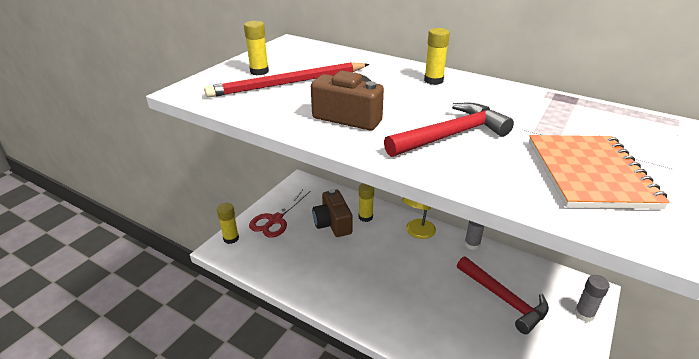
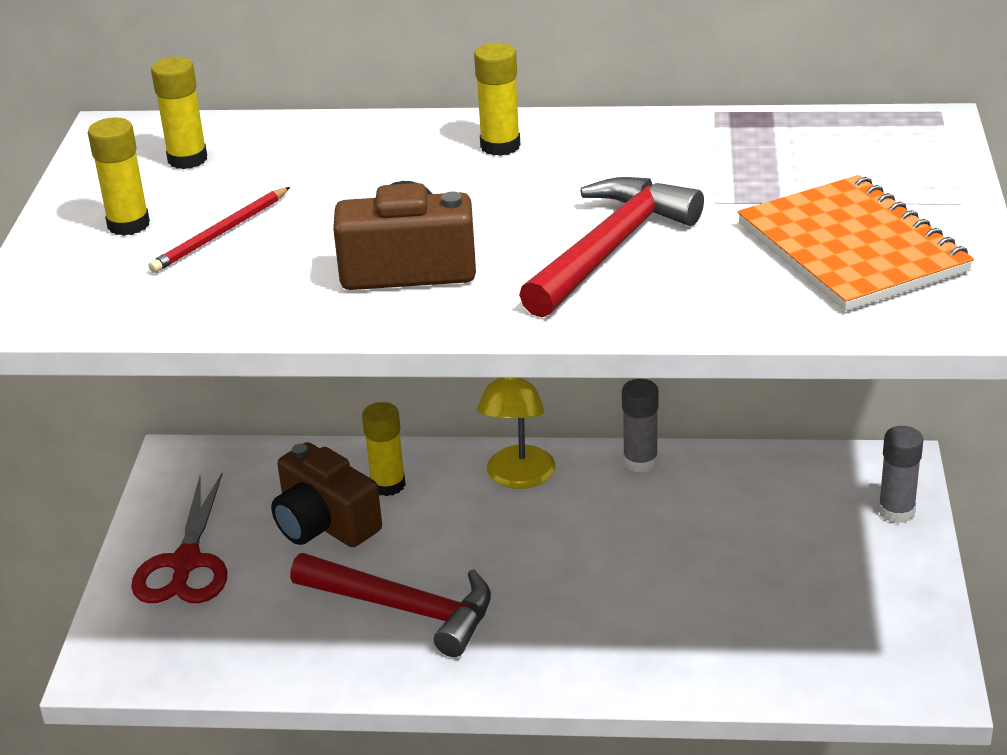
camera: 25 degrees left, 0 degrees up
(231, 238) = (112, 638): yellow glue stick -> yellow glue stick (187, 159)
(288, 83) = (220, 234): red pencil -> red pencil, size x0.51
(504, 299) = (750, 539): red hammer -> red hammer (404, 609)

